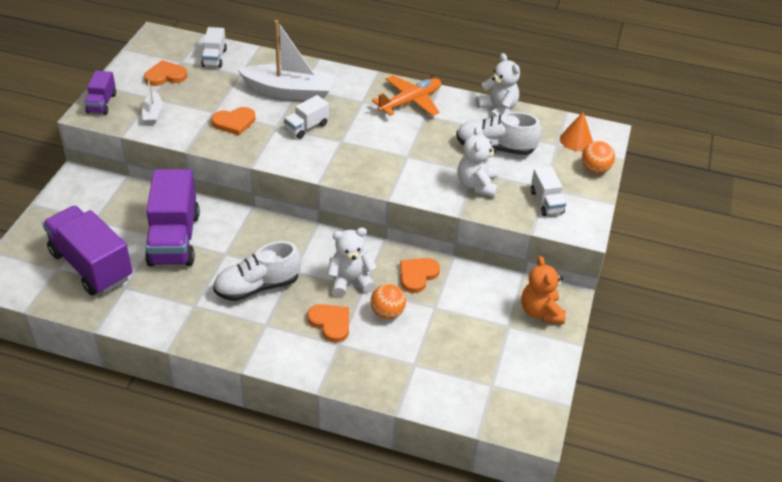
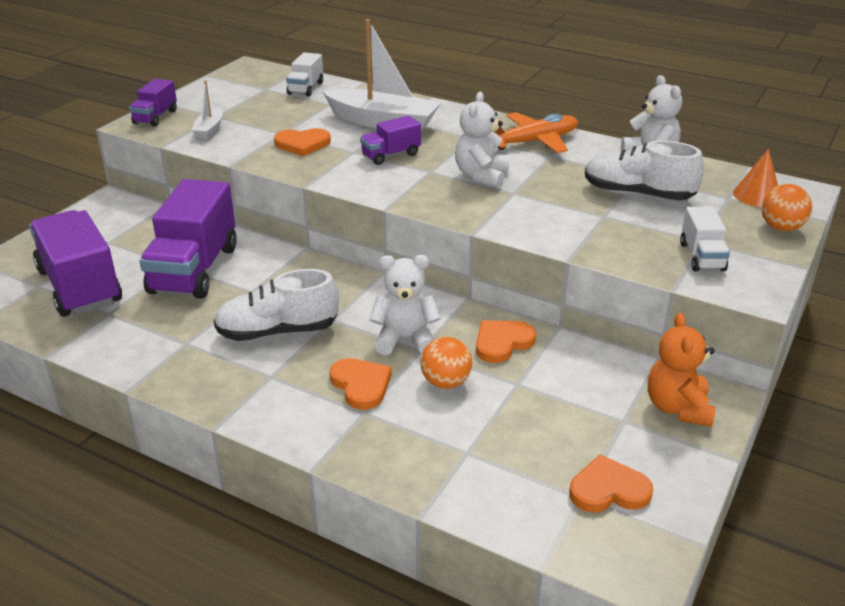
camera: 15 degrees right, 10 degrees down
(165, 76) = (241, 99): orange heart -> orange heart (608, 489)
(306, 127) = (391, 155): white truck -> purple truck
(477, 185) = (602, 229): white teddy bear -> white teddy bear (481, 176)

